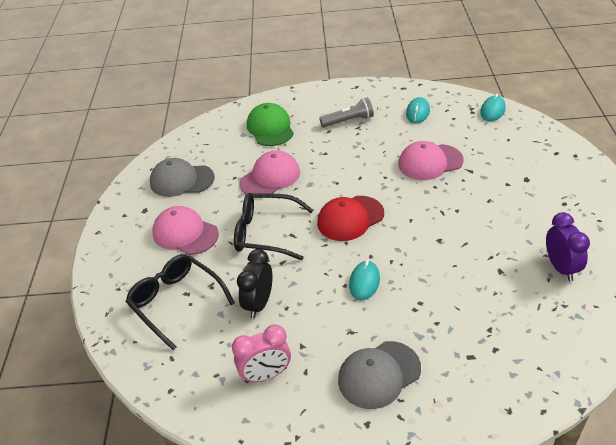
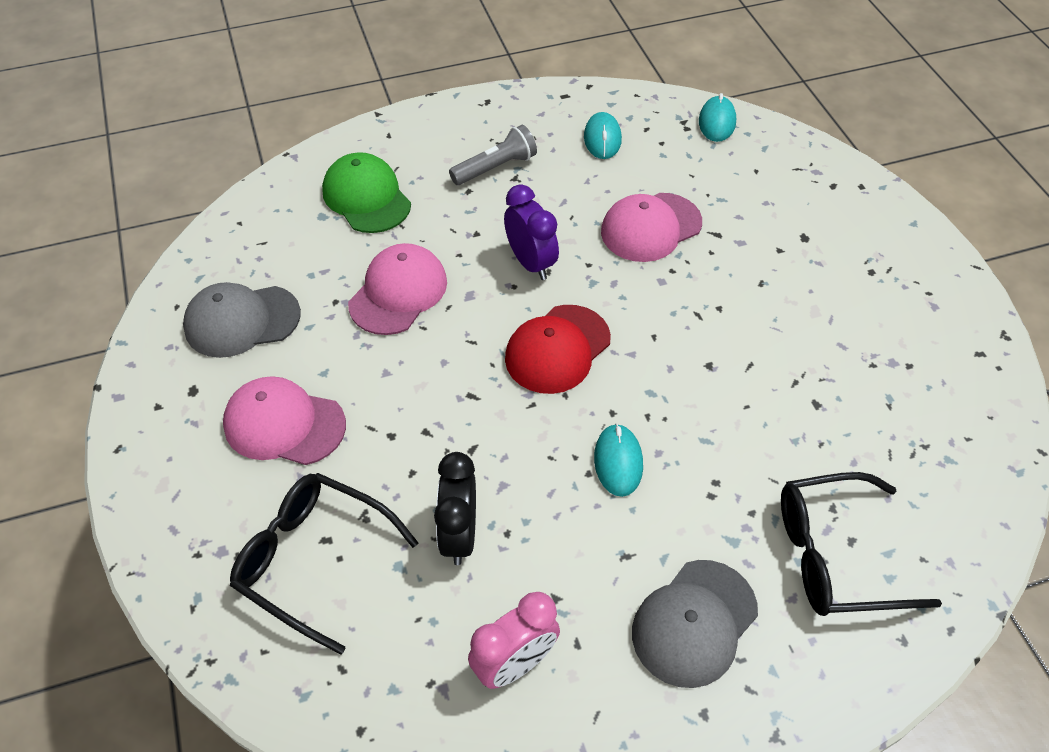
camera: 20 degrees left, 10 degrees up
(265, 233) = (425, 400): black glasses -> black glasses (835, 556)
(561, 268) = (901, 383): purple clock -> purple clock (531, 263)

